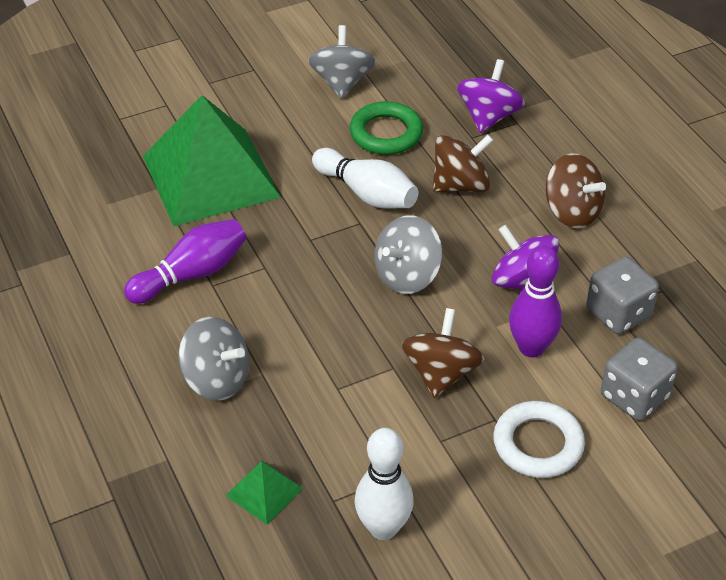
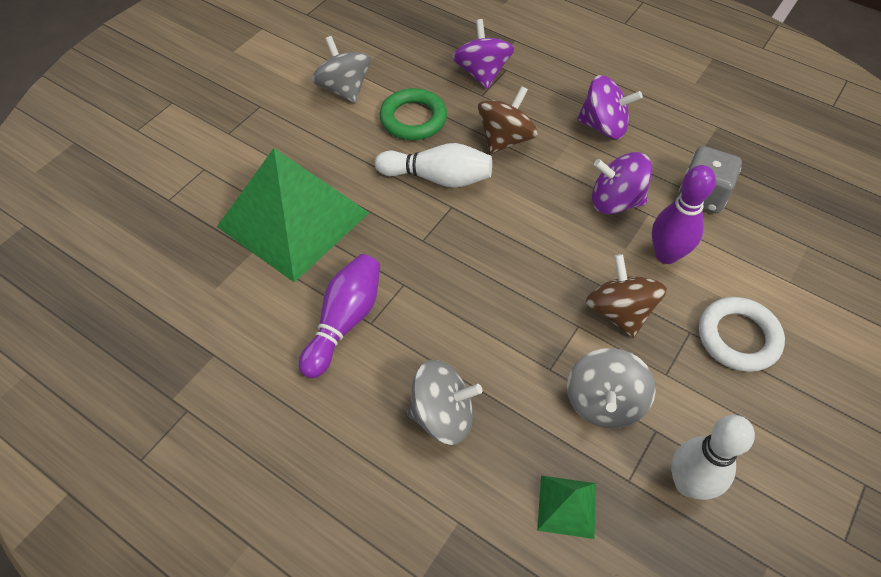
camera: 30 degrees left, 10 degrees up
(407, 276) = (525, 237): grey spinning top -> grey spinning top (604, 402)
(571, 212) = (603, 126): brown spinning top -> purple spinning top
(634, 396) = (769, 259): grey dice -> none

